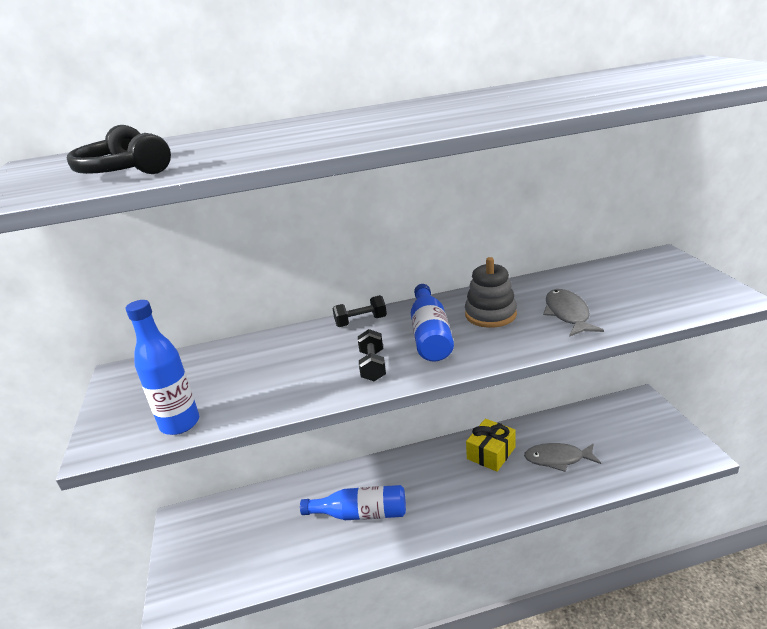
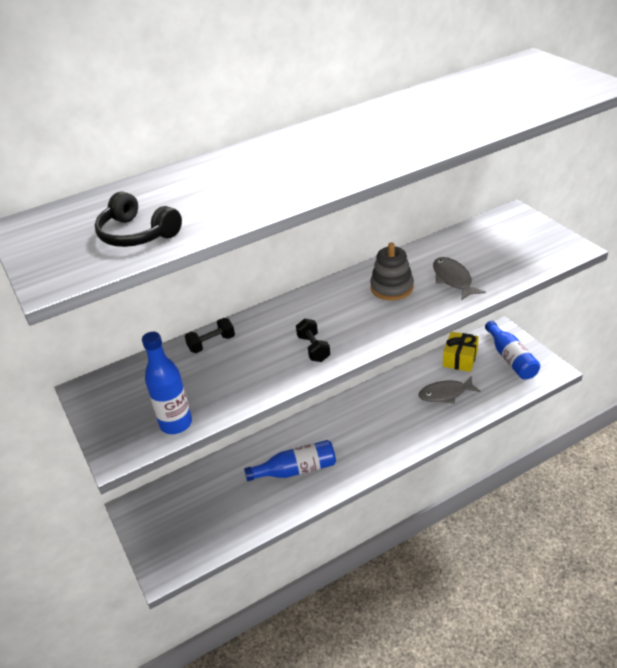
camera: 15 degrees left, 10 degrees up
(361, 322) = (283, 309): black dumbbell -> black dumbbell (211, 344)
(430, 335) = (349, 313): blue bottle -> blue bottle (511, 359)
(491, 453) = (389, 399): yellow gift -> yellow gift (460, 358)

